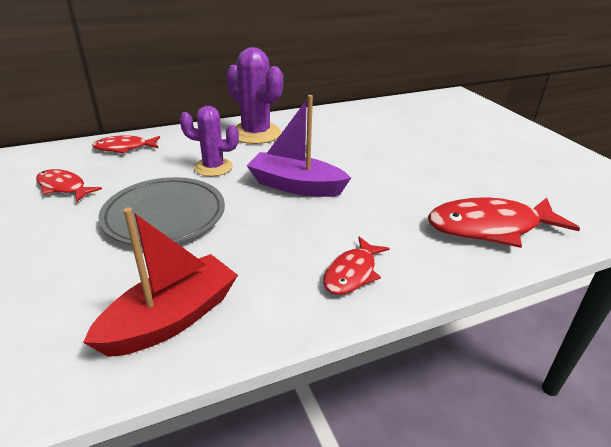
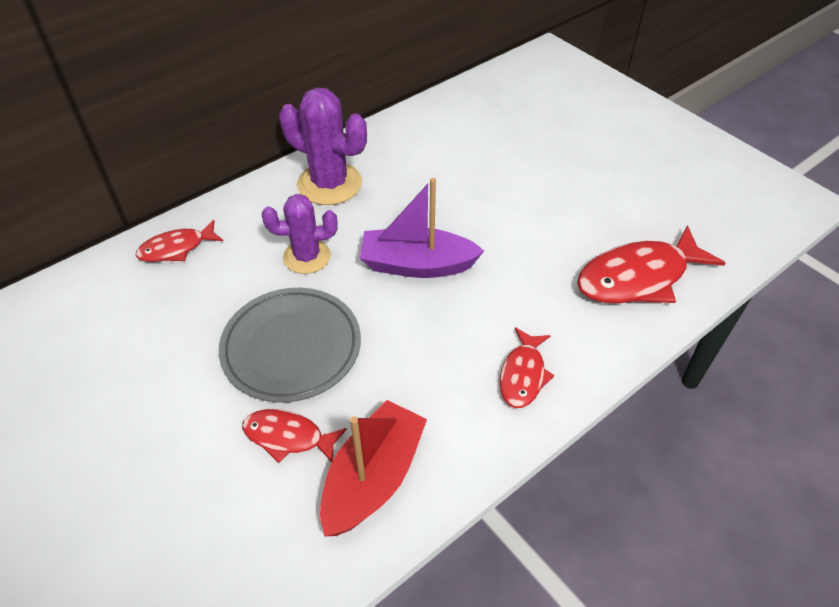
camera: 15 degrees left, 15 degrees up
(64, 187) = (144, 334): red fish -> red fish (288, 437)

